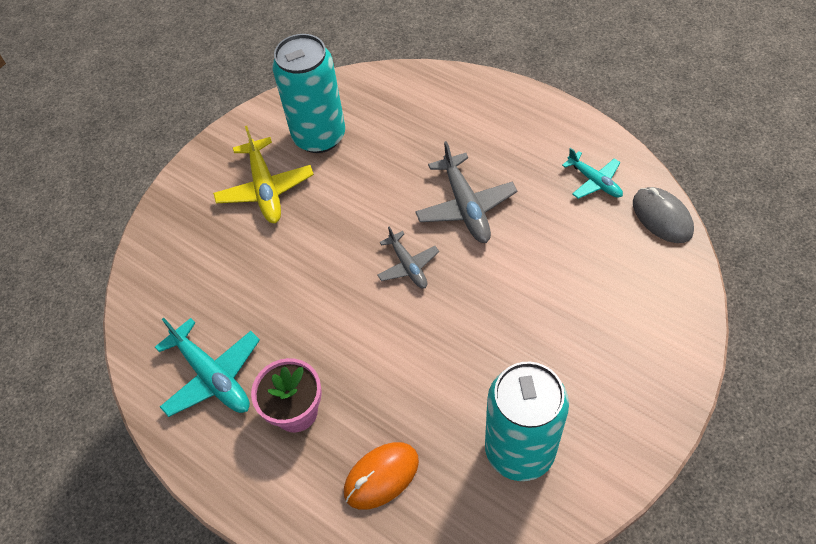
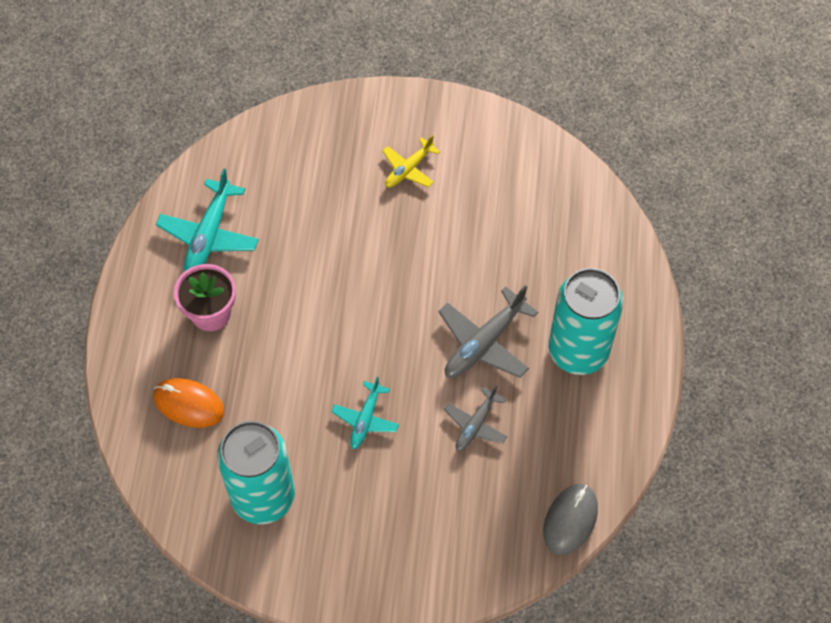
camera: 55 degrees right, 5 degrees up
(265, 188) = (409, 169): yellow plane -> yellow plane, size x0.62
(319, 136) = (492, 180): turquoise can -> turquoise can (578, 351)
(408, 265) = (393, 326): grey plane -> grey plane (476, 424)
(594, 181) = (579, 442): turquoise plane -> turquoise plane (365, 419)

